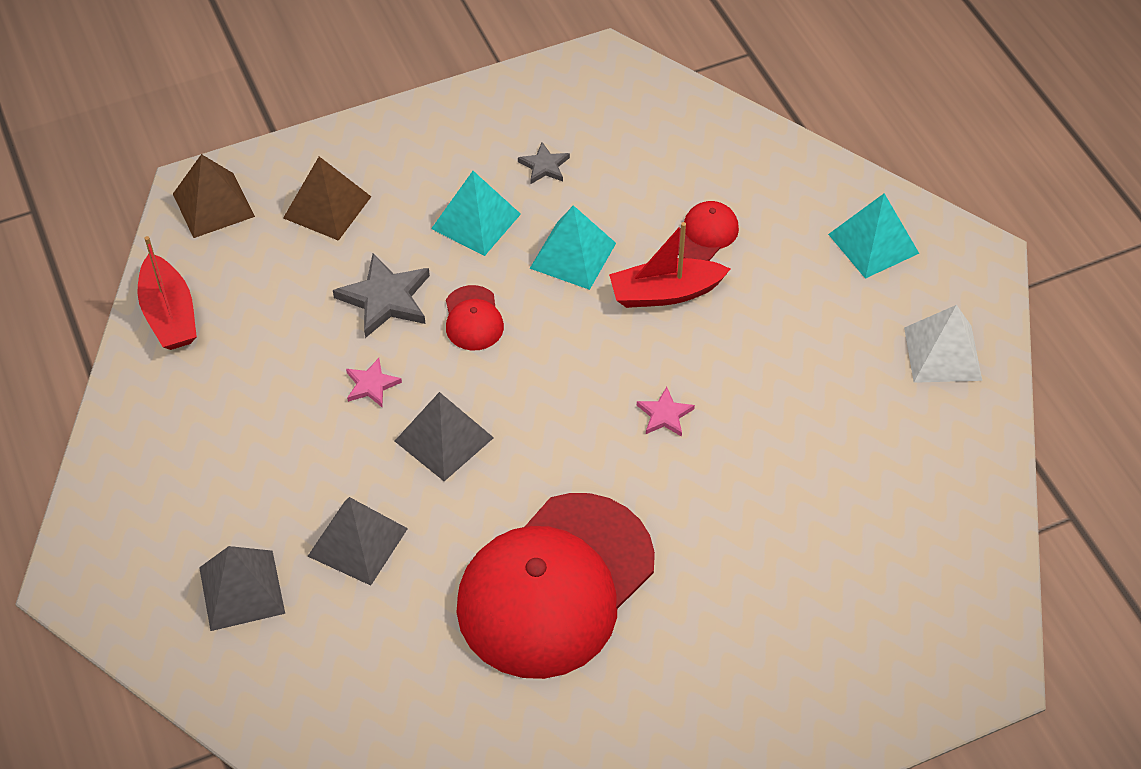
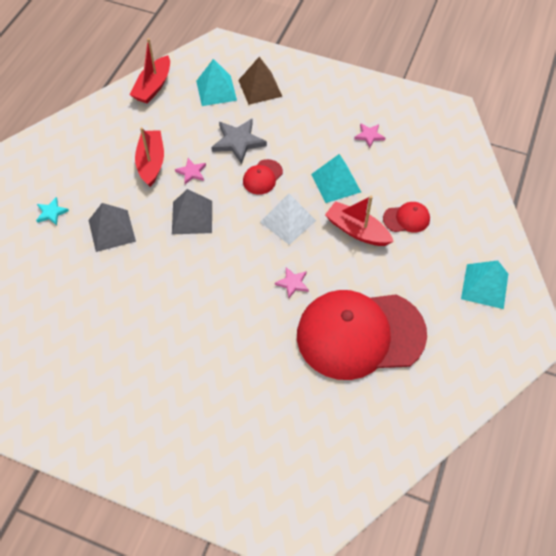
camera: 45 degrees right, 5 degrees up
(213, 205) = (219, 56): brown pyramid -> none
(241, 590) = (51, 213): grey pyramid -> turquoise star
(300, 415) = (151, 163): none -> red boat
(476, 221) = (312, 137): turquoise pyramid -> turquoise pyramid (216, 90)
(544, 166) = (369, 136): grey star -> pink star
(555, 586) = (161, 315): red cap -> red cap (360, 334)
(942, 353) = (458, 366): white pyramid -> white pyramid (288, 221)

